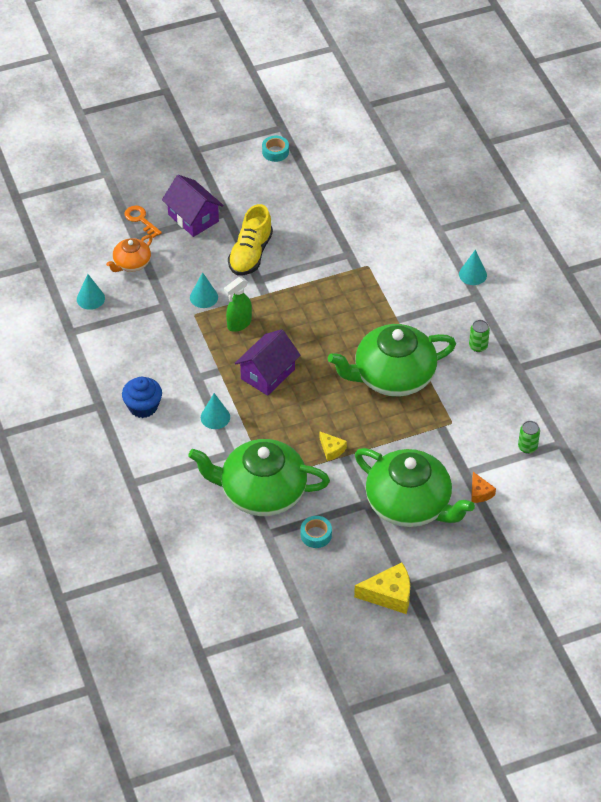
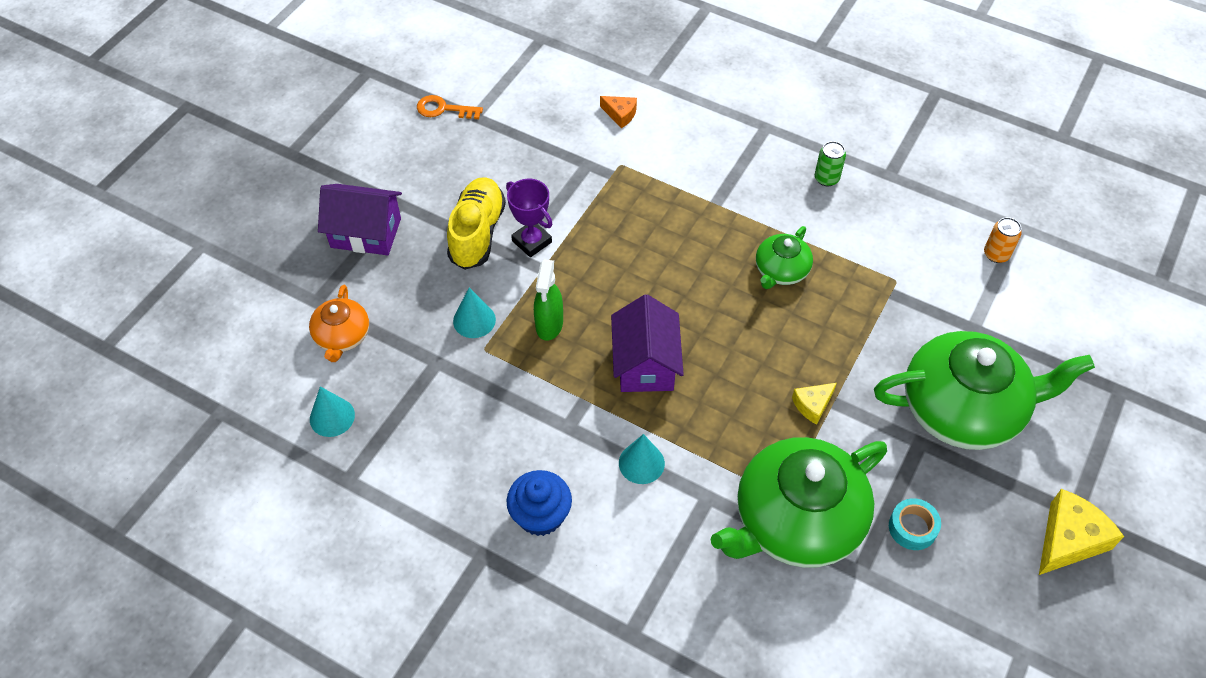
camera: 40 degrees left, 5 degrees up
(140, 219) = (301, 275): orange key -> orange key (443, 109)
(250, 254) = (477, 233): yellow shoe -> yellow shoe turned 150 degrees counterclockwise
(274, 276) = (532, 241): none -> purple trophy
(275, 152) = (388, 102): turquoise tape -> none
(331, 449) = (812, 405): yellow cheese -> yellow cheese turned 135 degrees clockwise
(392, 376) = (781, 271): green teapot -> green teapot, size x0.49
(472, 274) = (736, 106): turquoise cone -> none
(480, 493) = (1012, 340): orange cheese -> orange cheese (620, 114)
(527, 447) = (996, 254): green can -> orange can

